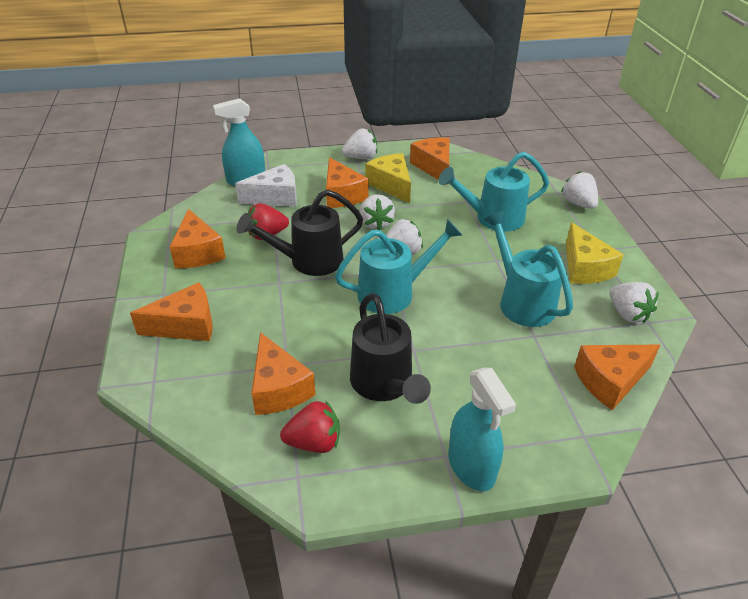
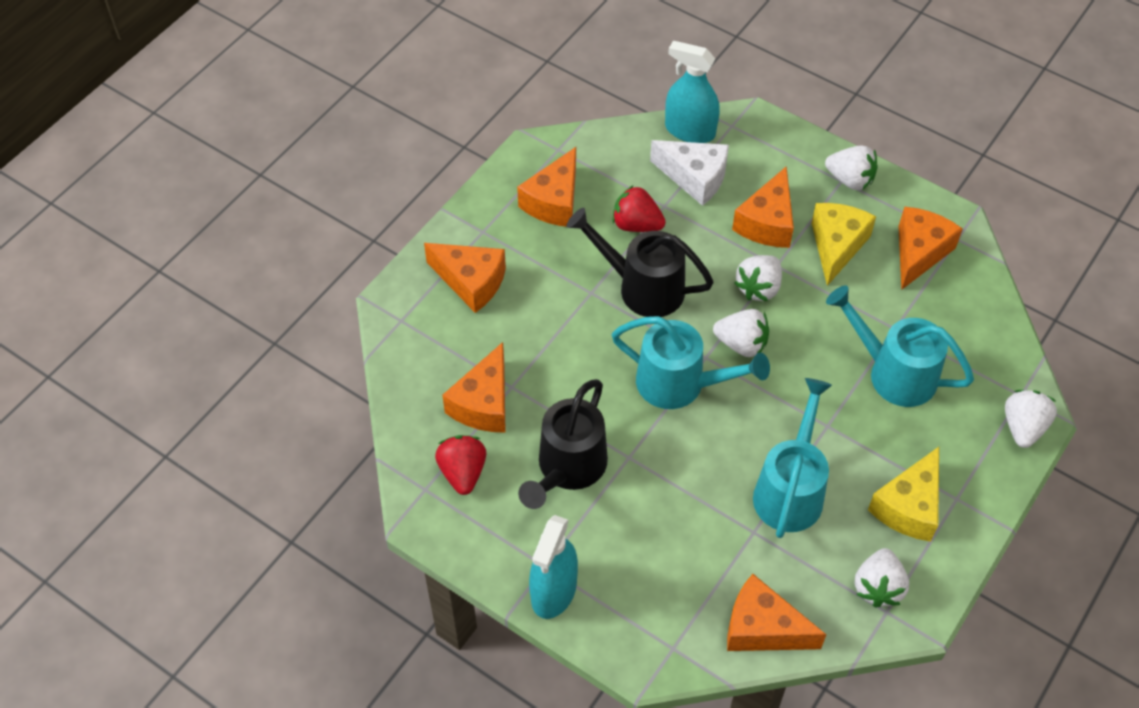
camera: 45 degrees right, 15 degrees up
(314, 442) = (463, 472): red strawberry -> red strawberry turned 135 degrees counterclockwise

